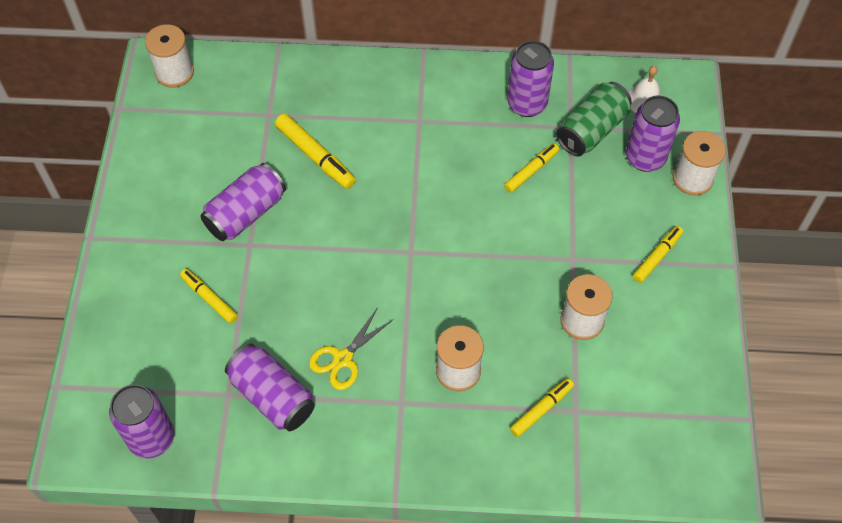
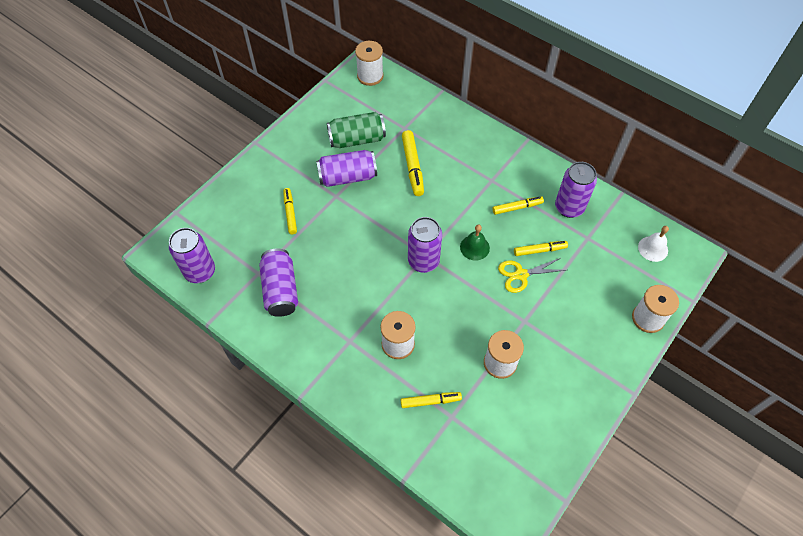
camera: 35 degrees right, 0 degrees up
(343, 359) = (336, 293): yellow scissors -> yellow scissors (521, 275)
(459, 209) = (474, 247): none -> green bell
(591, 130) = (600, 247): green can -> green can (357, 139)
(645, 158) = (624, 286): purple can -> purple can (423, 261)
(657, 257) = (582, 354): yellow marker -> yellow marker (517, 207)

